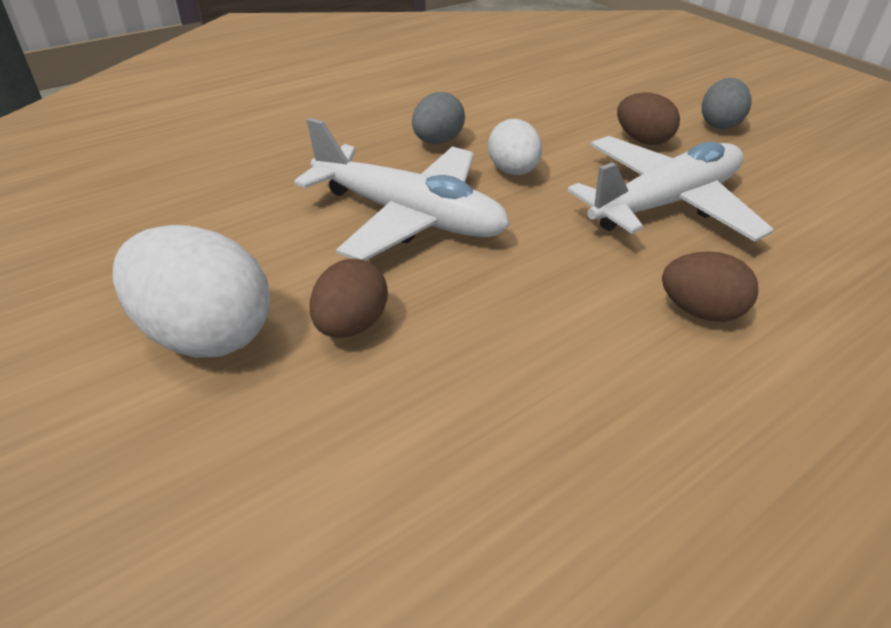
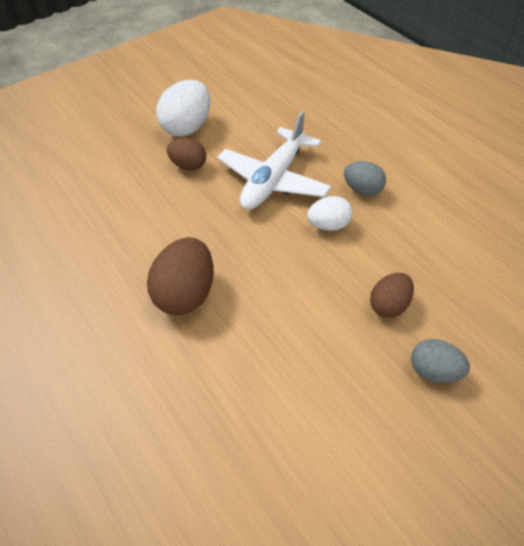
camera: 95 degrees right, 10 degrees up
(665, 203) = (295, 301): white plane -> none
(699, 311) = (186, 294): brown egg -> brown egg, size x1.65

